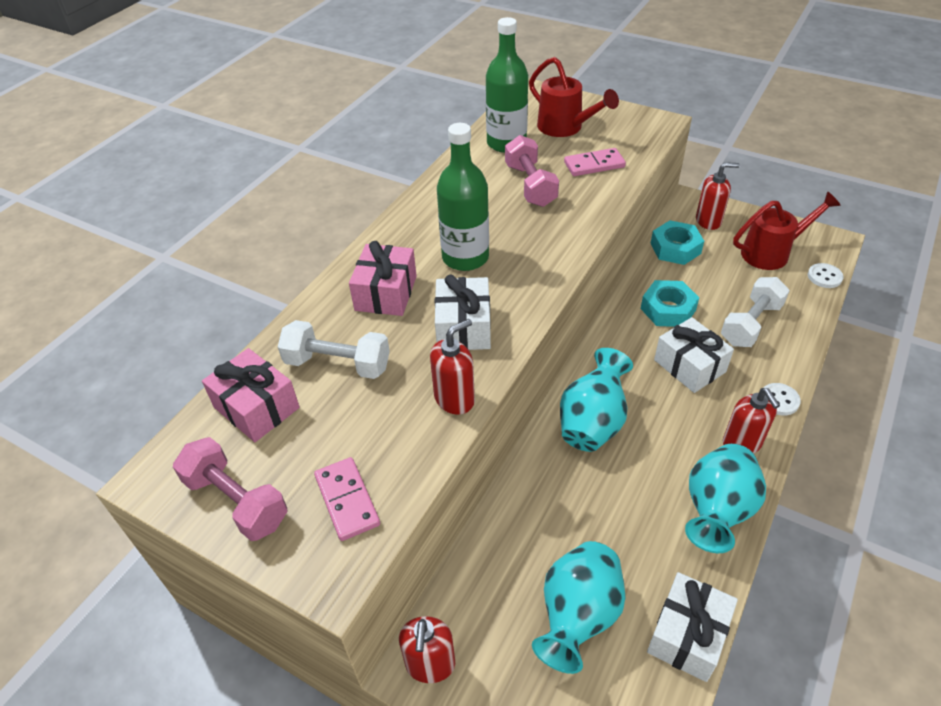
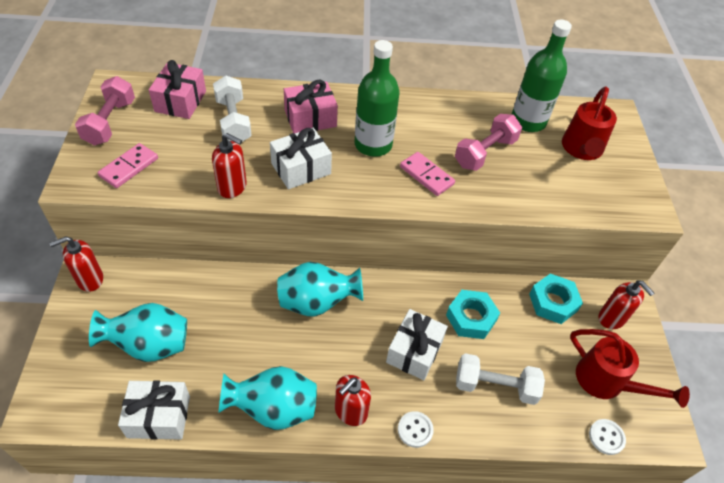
camera: 55 degrees right, 5 degrees up
(594, 165) = (545, 183): pink domino -> pink domino (426, 175)

